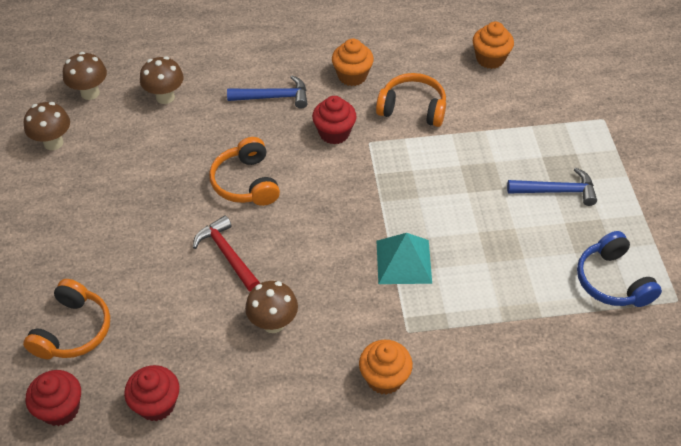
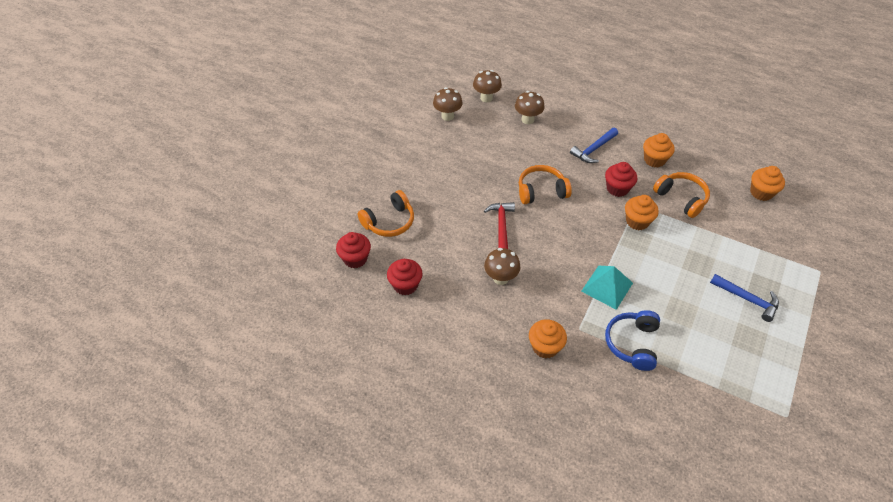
camera: 35 degrees right, 0 degrees up
(246, 182) = (541, 191): orange headphones -> orange headphones turned 60 degrees clockwise
(273, 97) = (593, 149): blue hammer -> blue hammer turned 105 degrees clockwise
(383, 162) = (637, 221): none -> orange cupcake
(612, 281) = (745, 377): blue headphones -> blue headphones (632, 343)

